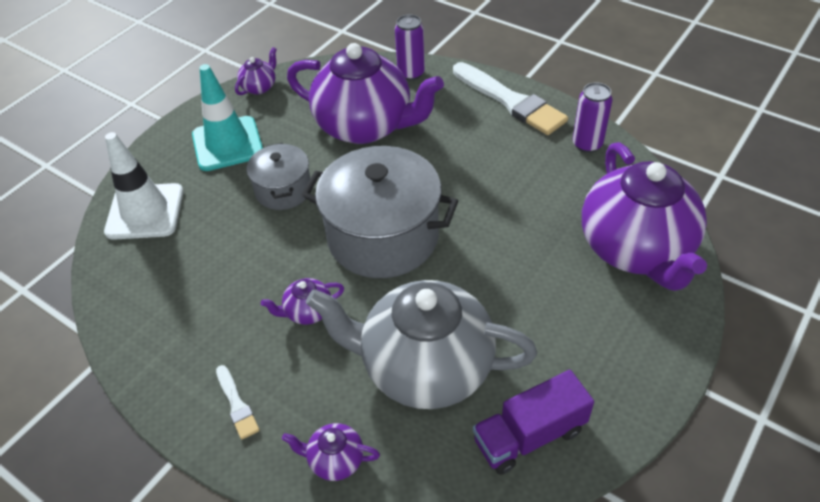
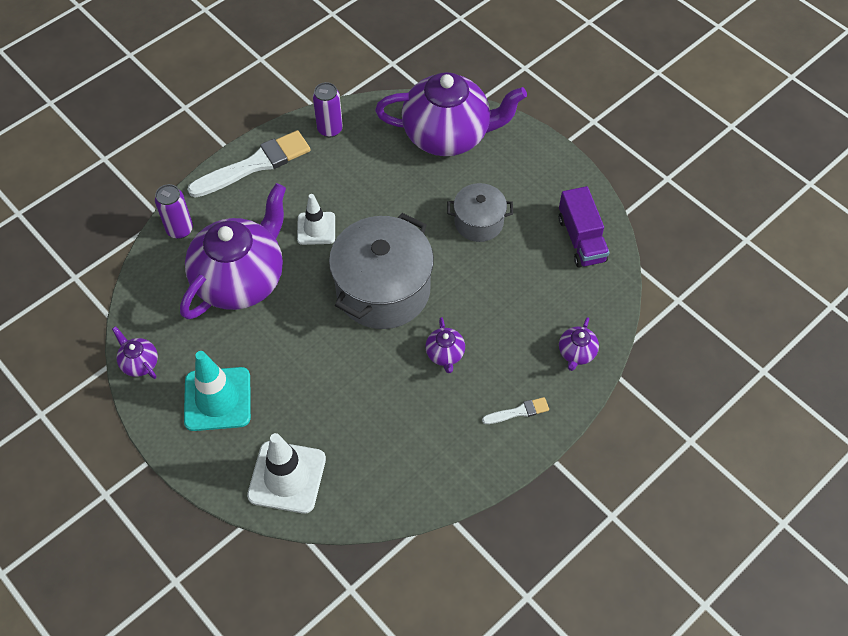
camera: 80 degrees left, 10 degrees up
(283, 190) = (301, 357): grey pot -> grey pot (479, 222)
(424, 368) = (516, 286): grey teapot -> none
(447, 164) = (316, 228): none -> white traffic cone

